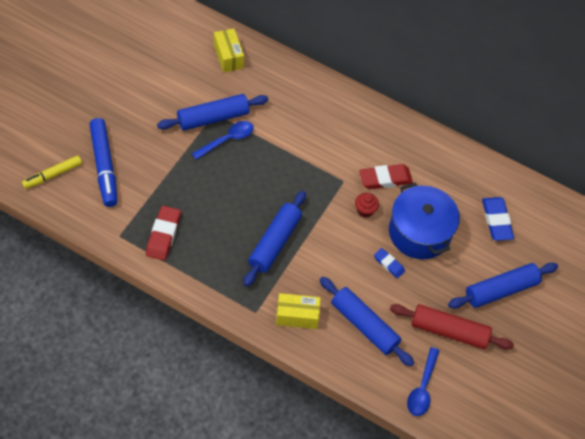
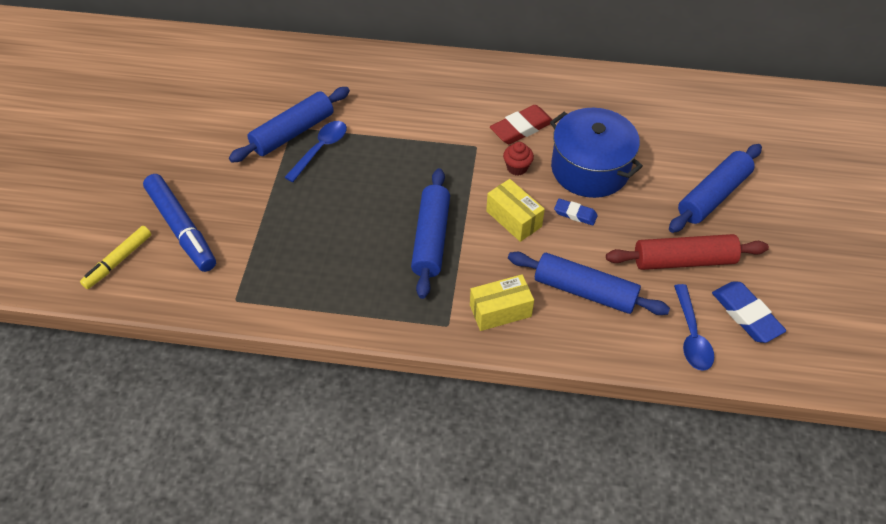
camera: 15 degrees left, 5 degrees down
(163, 235) = (291, 279): red eraser -> none
(228, 56) = (281, 66): yellow box -> yellow box (514, 219)
(496, 221) = (665, 128): blue eraser -> blue eraser (746, 315)

